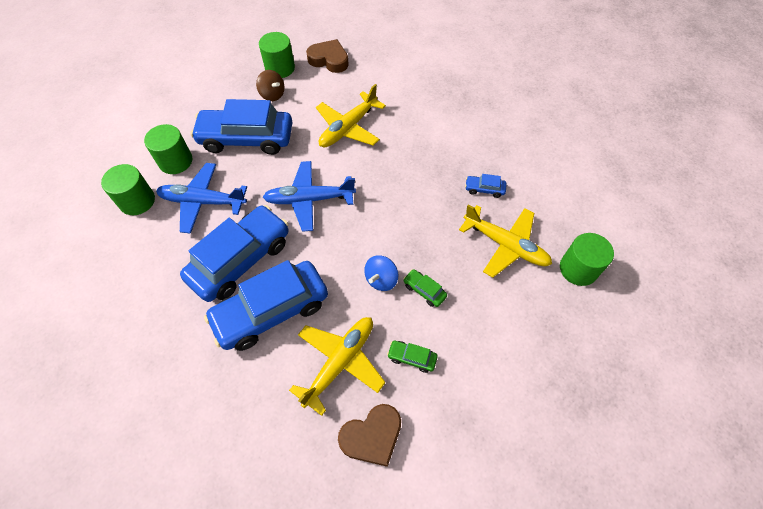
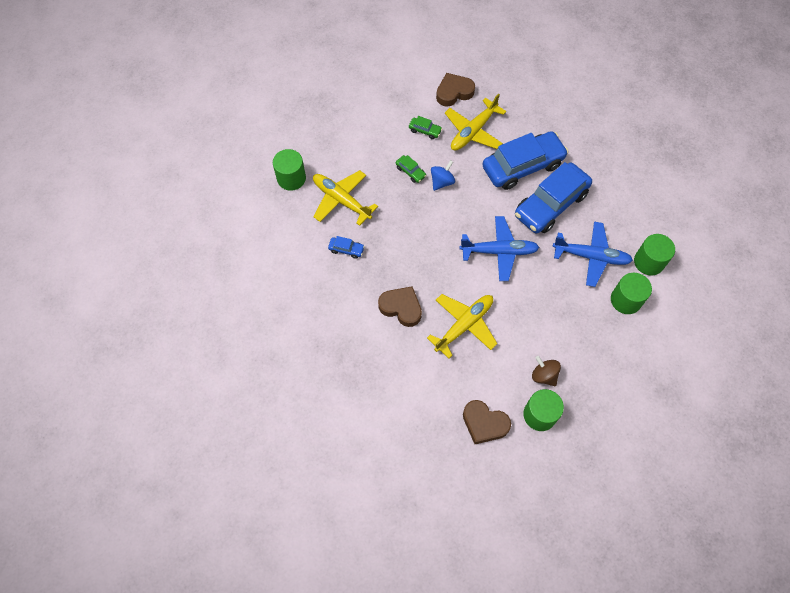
camera: 175 degrees left, 5 degrees up
(246, 139) = (563, 320): blue car -> none
(414, 138) = (401, 307): none -> brown heart

